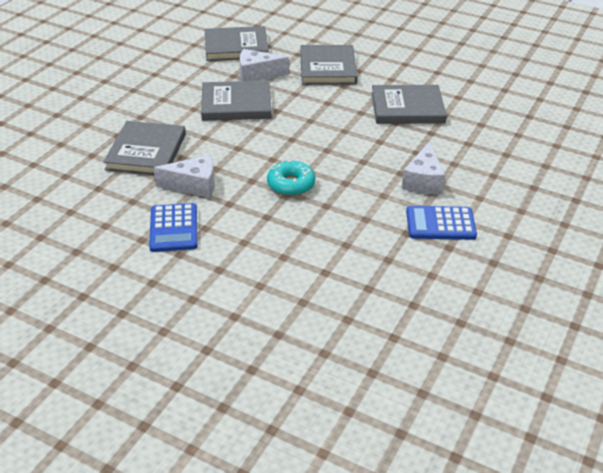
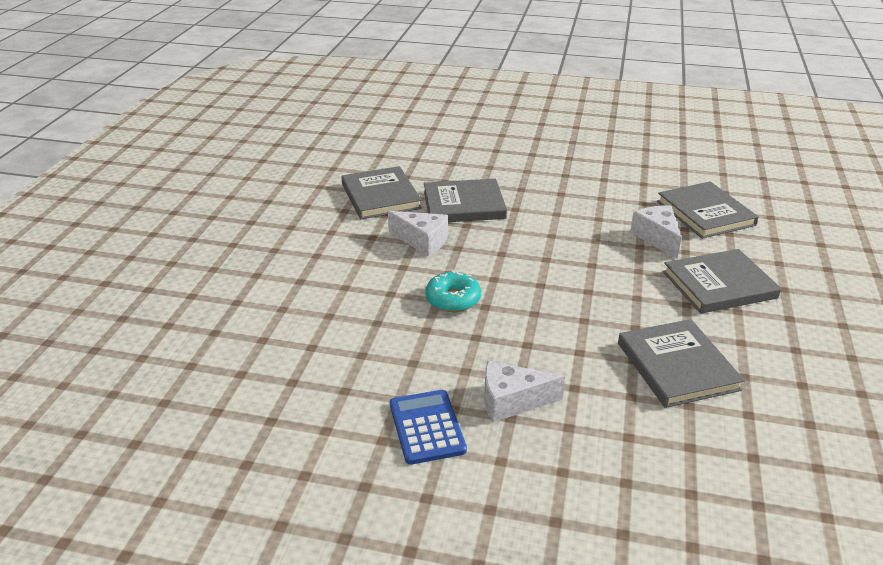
camera: 75 degrees right, 5 degrees down
(173, 228) = (352, 244): blue calculator -> none
(194, 186) = (422, 241): white cheese -> white cheese turned 45 degrees counterclockwise
(236, 104) = (584, 236): grey book -> grey book (381, 196)

